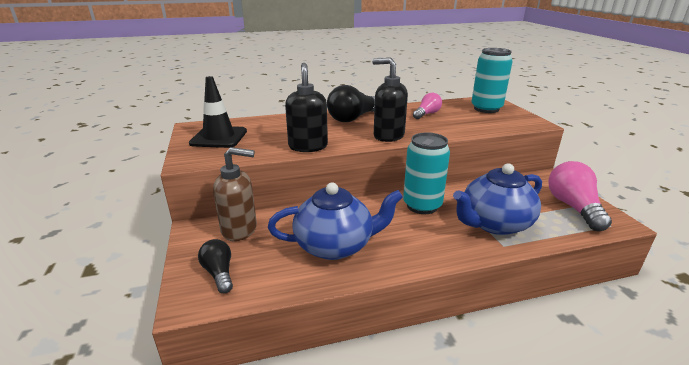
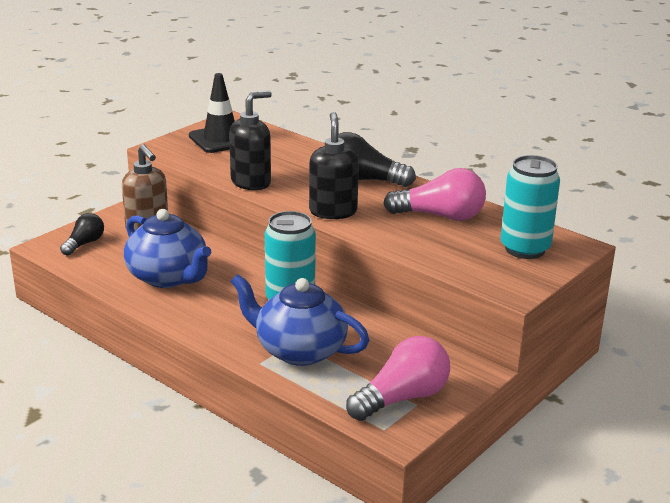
camera: 55 degrees right, 0 degrees up
(427, 114) = (440, 216): pink light bulb -> pink light bulb, size x1.70

